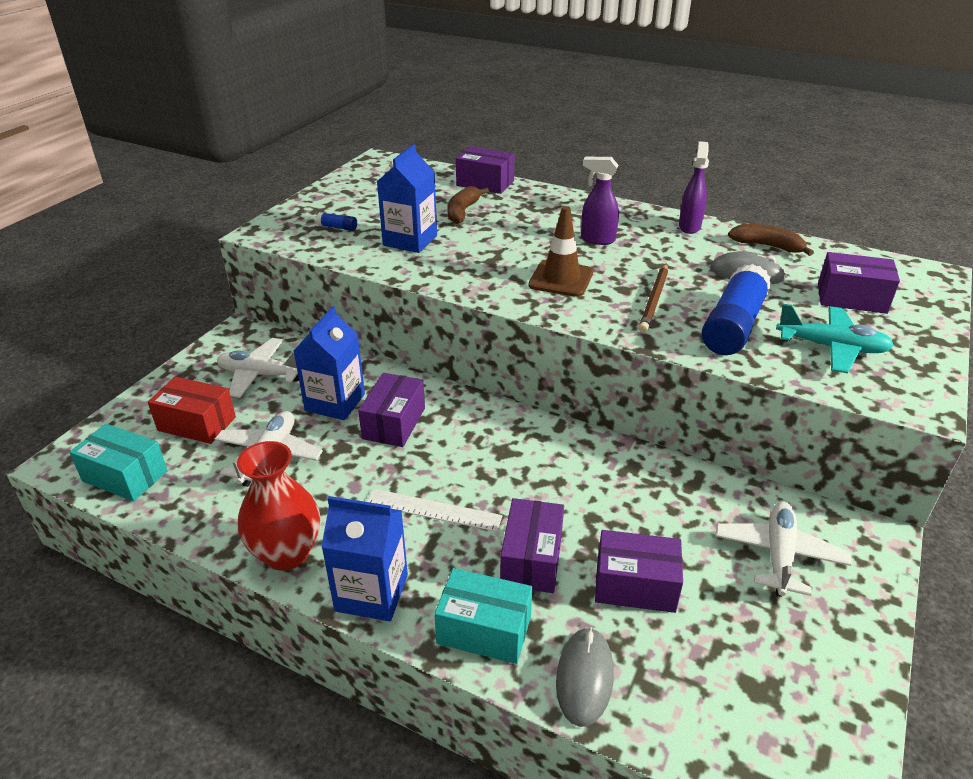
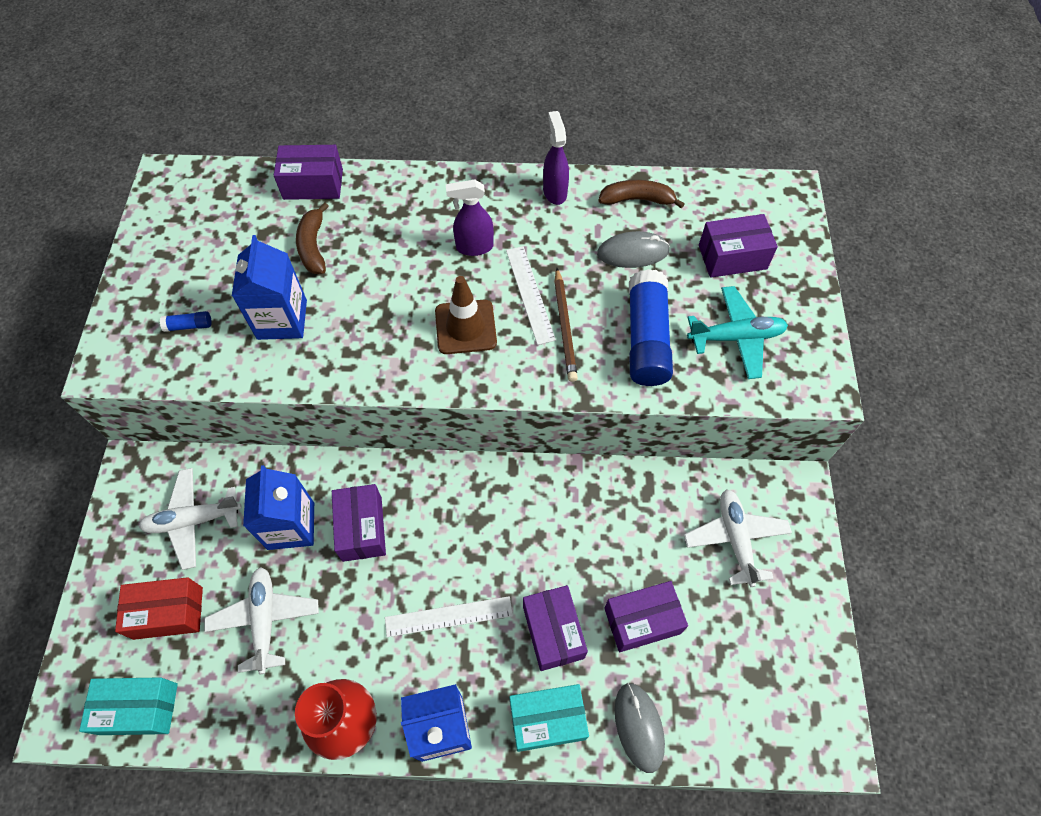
camera: 25 degrees left, 25 degrees up
(632, 275) = (530, 294): none -> white ruler

